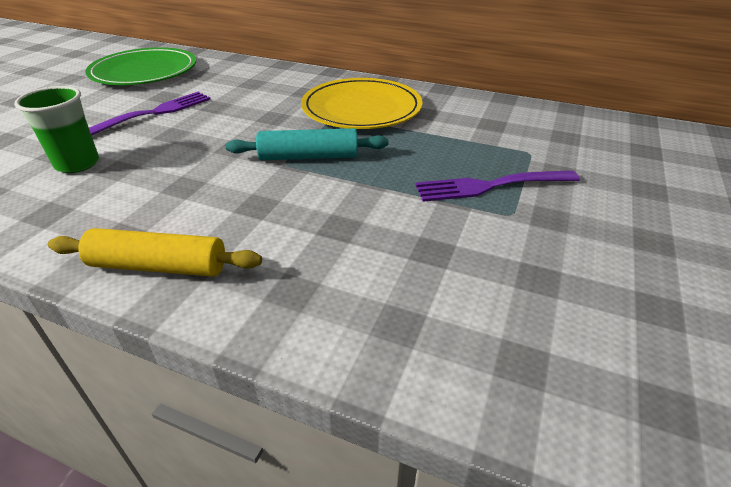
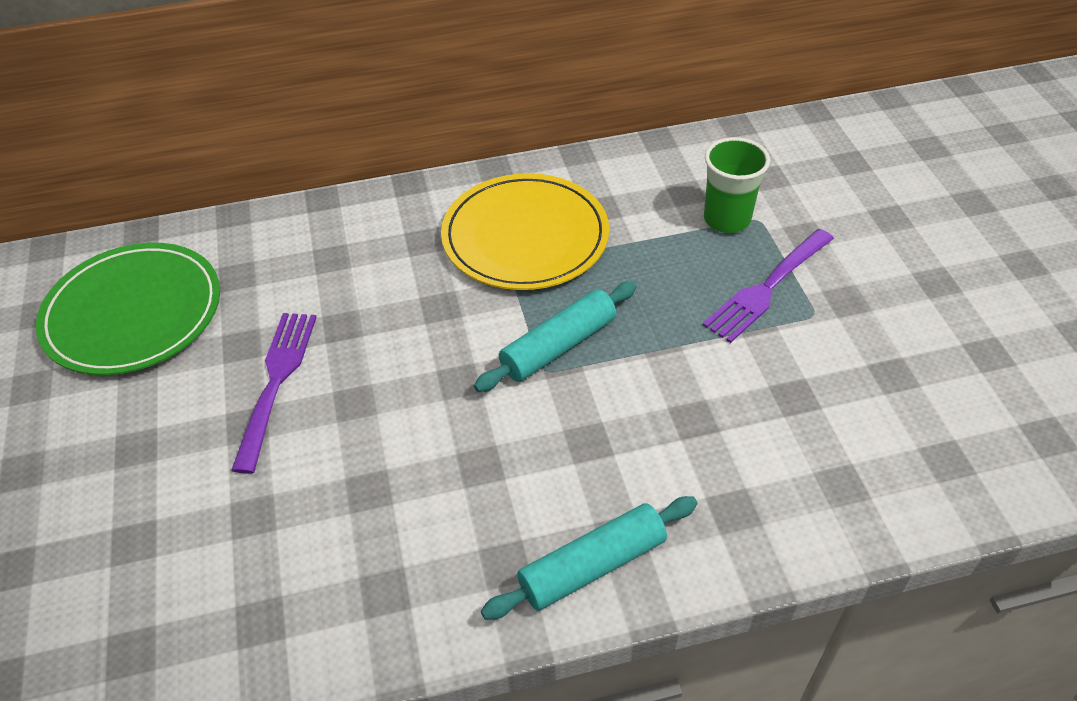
camera: 35 degrees left, 10 degrees up
(77, 164) = (306, 513): green cup -> green cup (727, 219)
(159, 266) = (592, 566): yellow rolling pin -> turquoise rolling pin

